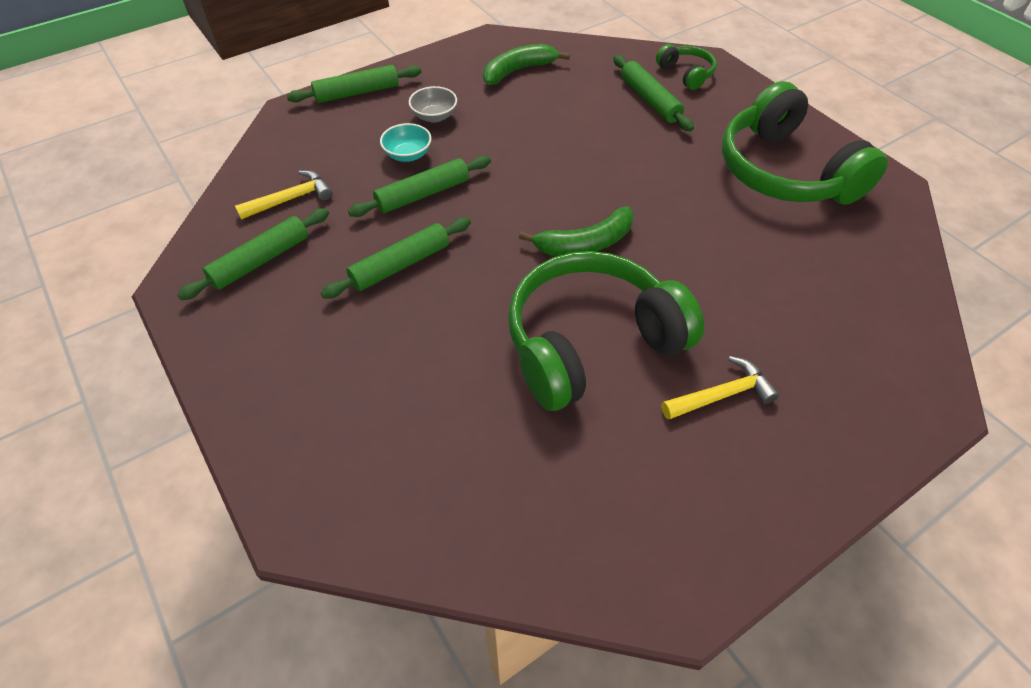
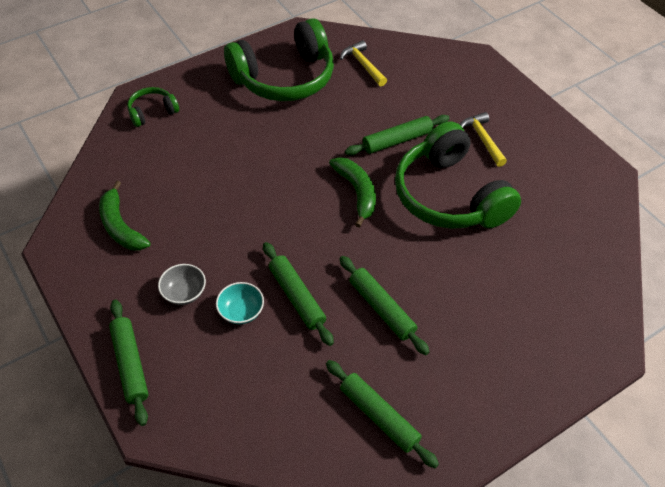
camera: 90 degrees left, 0 degrees up
(291, 199) = (298, 404): yellow hammer -> yellow hammer (363, 65)
(649, 100) = (186, 139): green rolling pin -> green rolling pin (397, 141)

